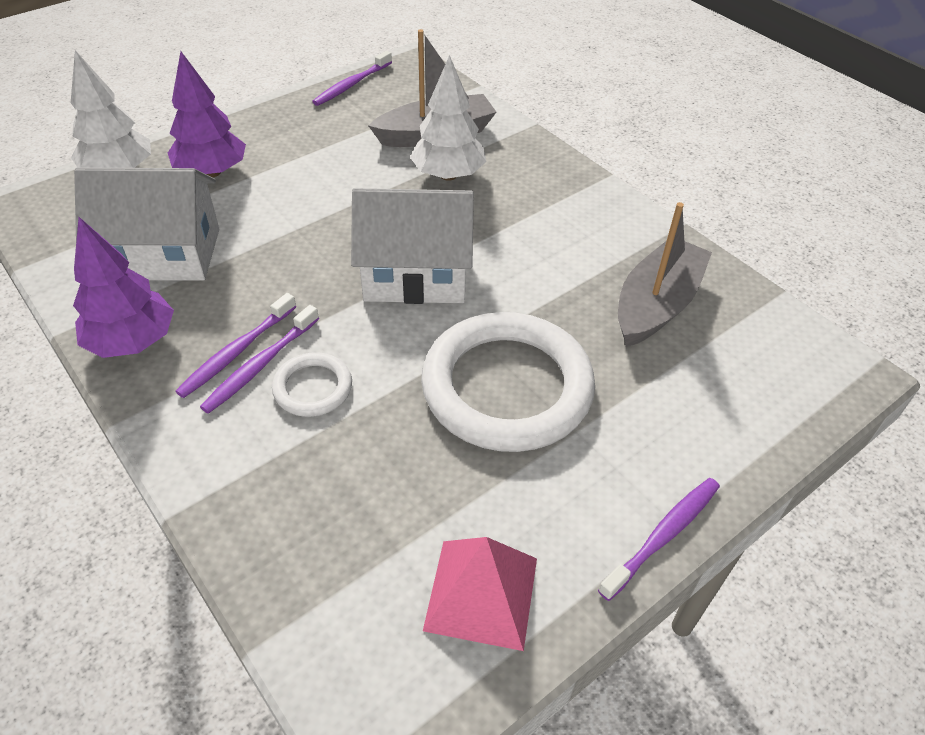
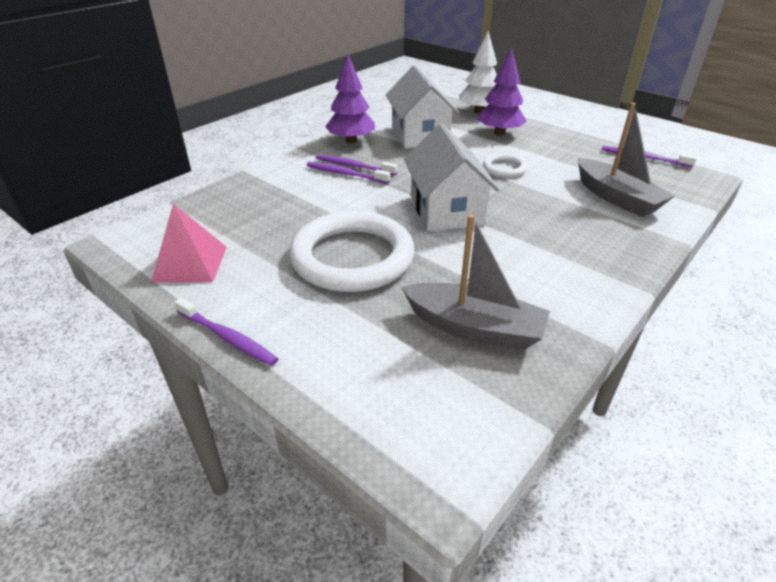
camera: 80 degrees right, 10 degrees down
(313, 388) = (333, 191): white ring -> white ring (504, 168)
(448, 175) = (568, 209): white tree -> none

